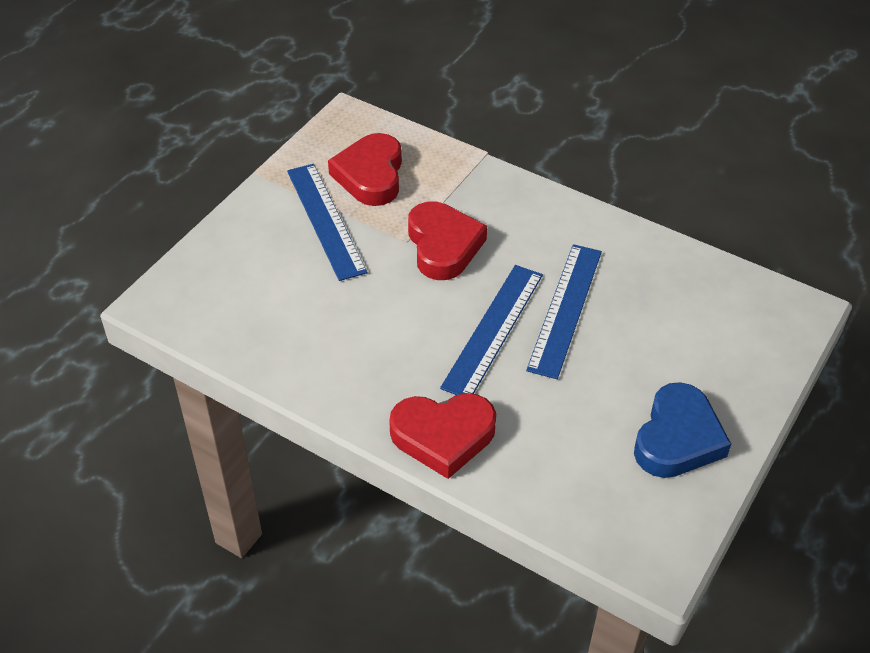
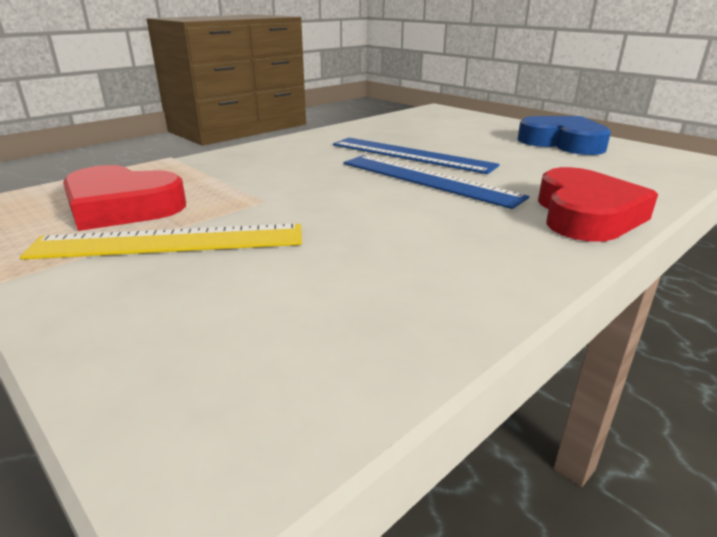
camera: 75 degrees left, 20 degrees down
(326, 220) = (170, 241): blue ruler -> yellow ruler
(443, 246) = (288, 186): red heart -> none

